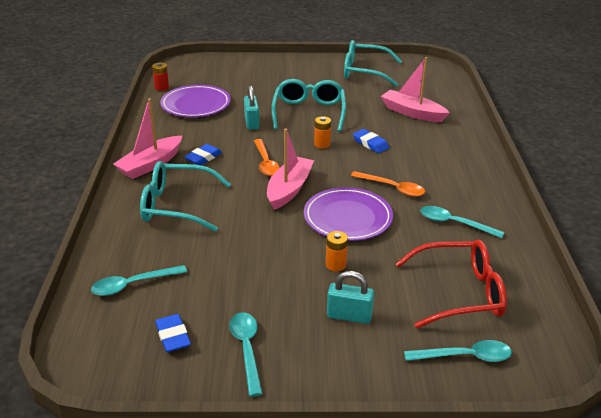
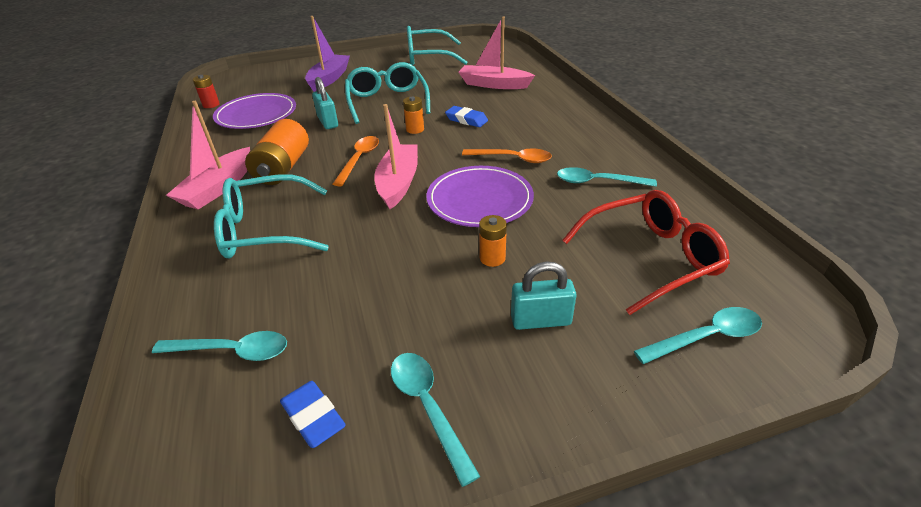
camera: 15 degrees left, 5 degrees up
(133, 284) = (232, 351): turquoise spoon -> turquoise spoon turned 135 degrees counterclockwise
(203, 157) = (283, 168): blue eraser -> orange battery
(265, 163) = (359, 160): orange spoon -> orange spoon turned 135 degrees counterclockwise
(267, 79) = (329, 79): none -> purple boat

